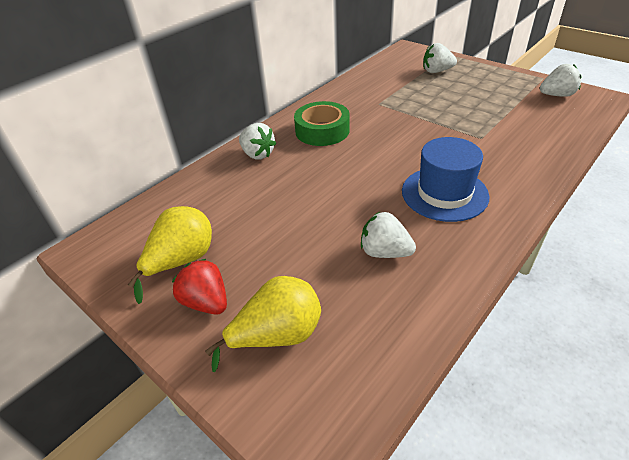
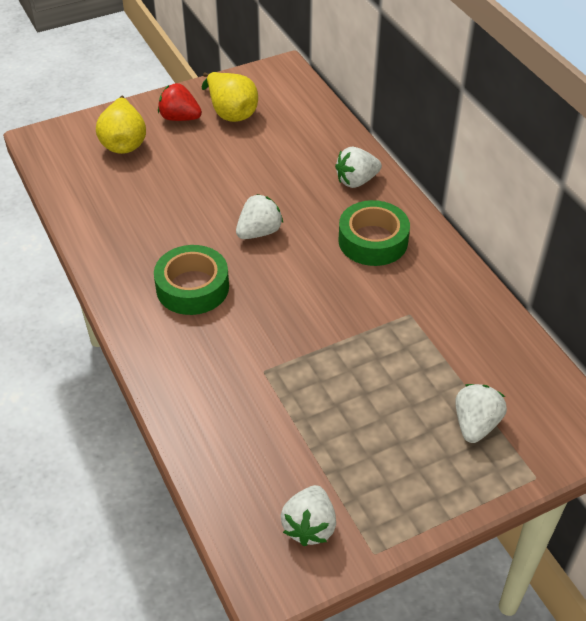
camera: 110 degrees right, 5 degrees up
(206, 302) = (180, 118): red strawberry -> red strawberry turned 135 degrees counterclockwise
(385, 252) = (153, 217): white strawberry -> white strawberry (259, 232)
(444, 193) = (192, 287): blue hat -> green tape

